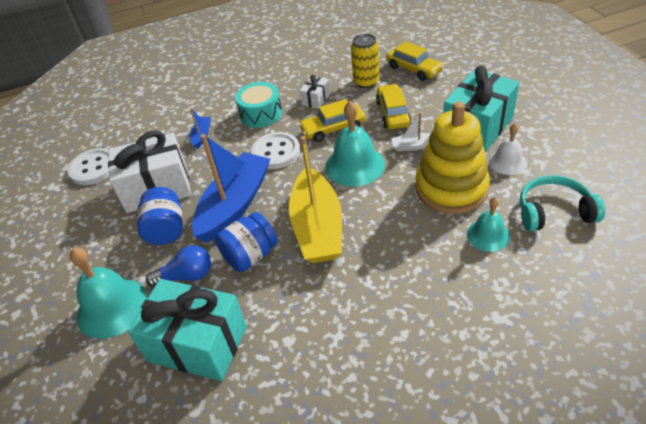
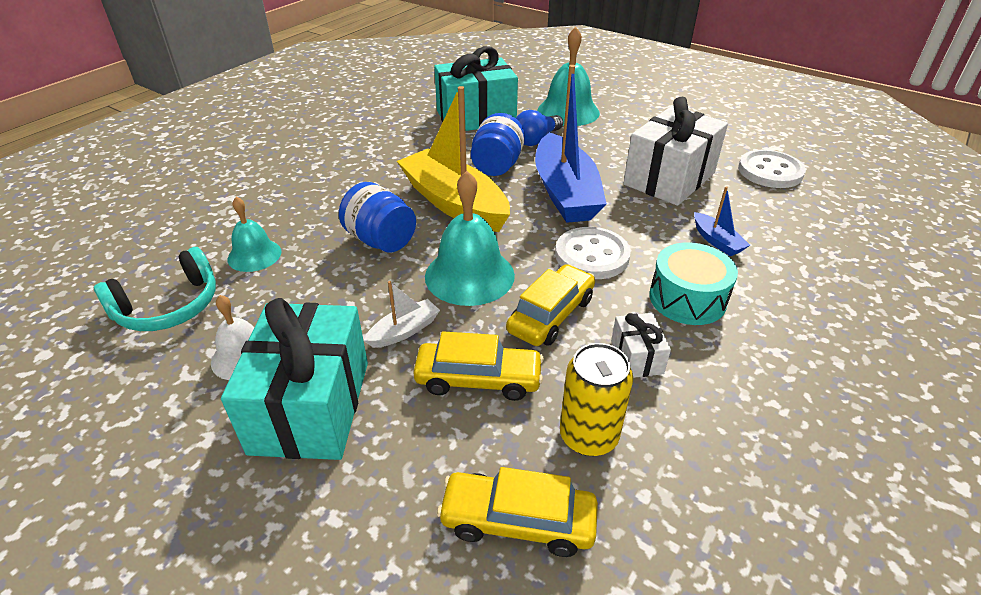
camera: 140 degrees right, 5 degrees down
(166, 230) = (602, 156): blue jar -> blue jar (380, 240)
(393, 113) = (478, 379): yellow car -> yellow car turned 45 degrees counterclockwise
(451, 188) = (319, 290): yellow stacking toy -> none

